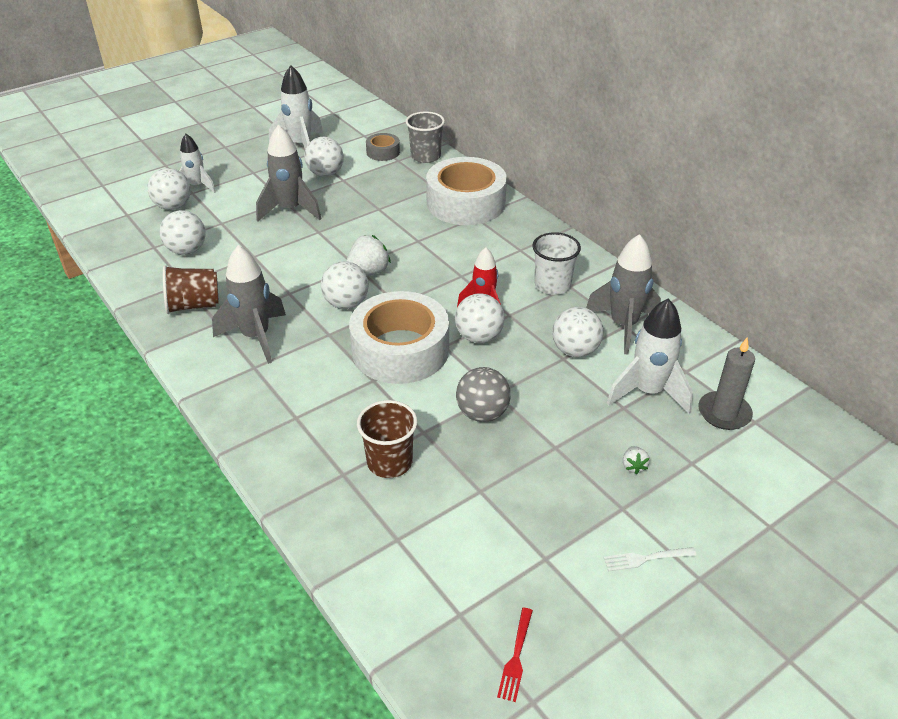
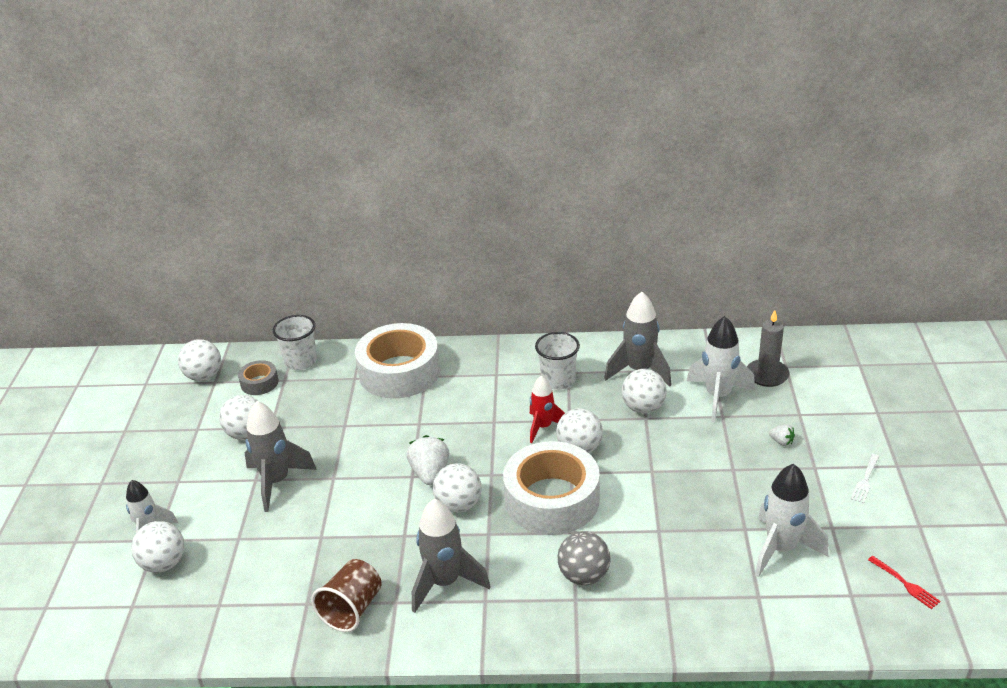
camera: 50 degrees left, 5 degrees down
(187, 250) = (256, 581): white ball -> white ball (204, 376)
(301, 146) = (175, 429): white rocket -> white rocket (781, 549)
(389, 462) = (676, 564): brown cup -> none
(425, 156) = (301, 361): grey cup -> white cup
(482, 413) = (667, 489): grey ball -> grey ball (584, 575)

